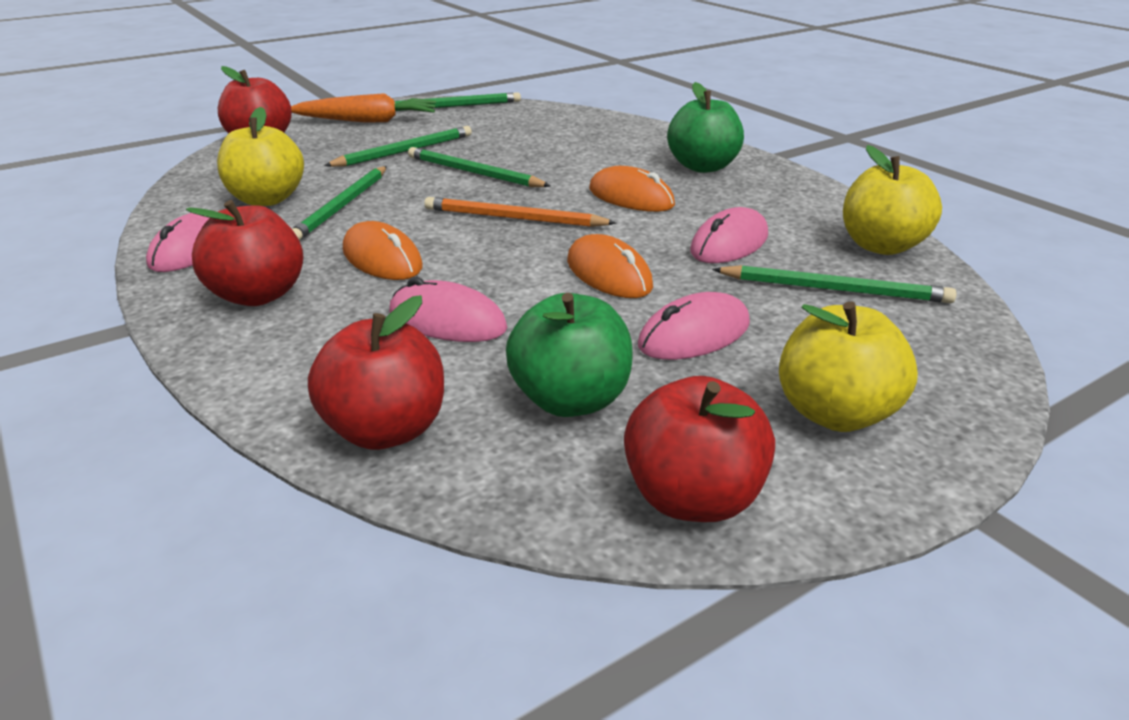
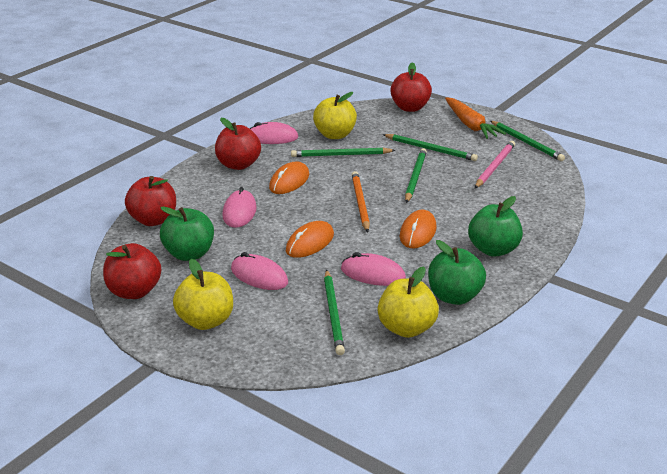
camera: 70 degrees right, 0 degrees up
(495, 130) = (494, 166): none -> pink pencil
(808, 206) = (454, 297): none -> green apple

